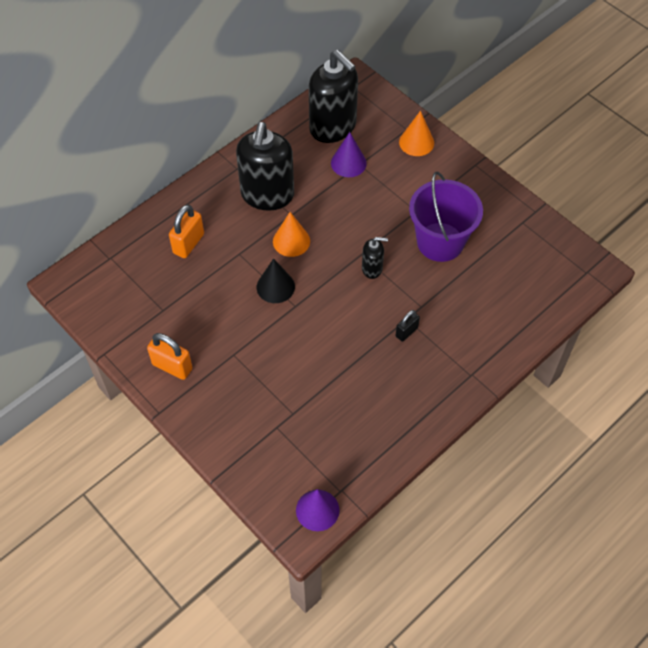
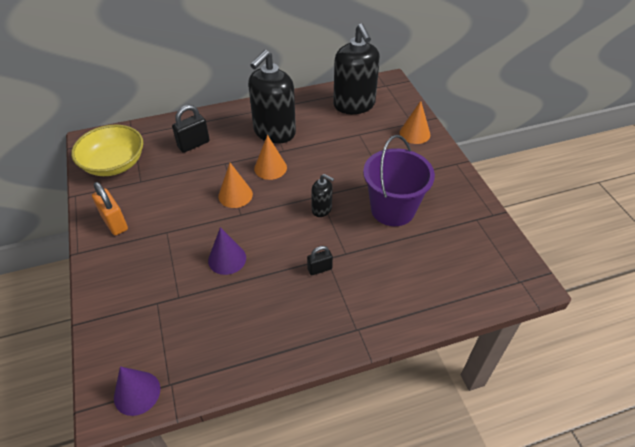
camera: 25 degrees right, 10 degrees down
(117, 301) = (114, 164): none -> yellow bowl
(188, 243) = (193, 144): orange padlock -> black padlock
(275, 286) = (235, 195): black cone -> orange cone
(348, 163) = (351, 131): purple cone -> purple cone (227, 259)

